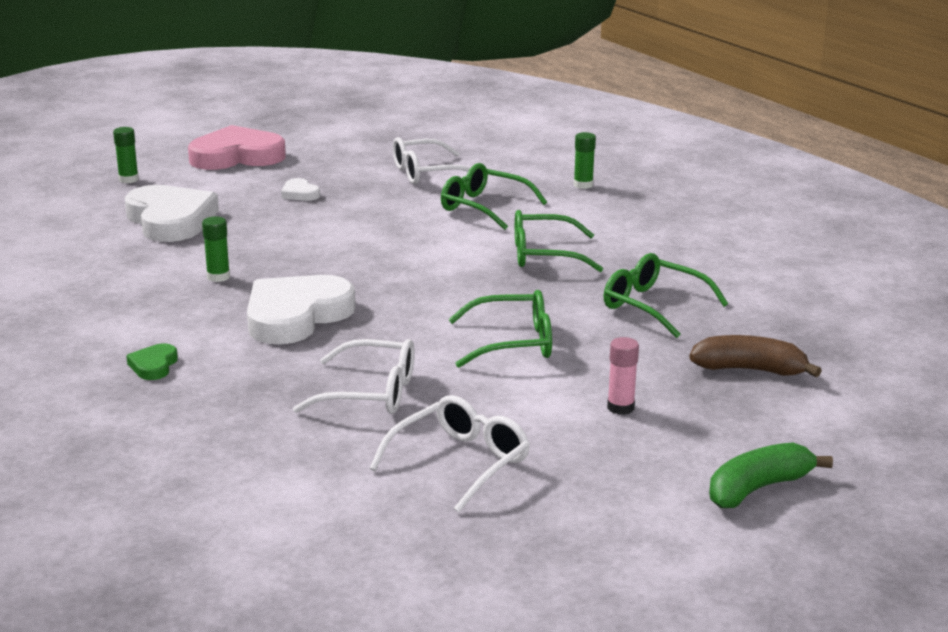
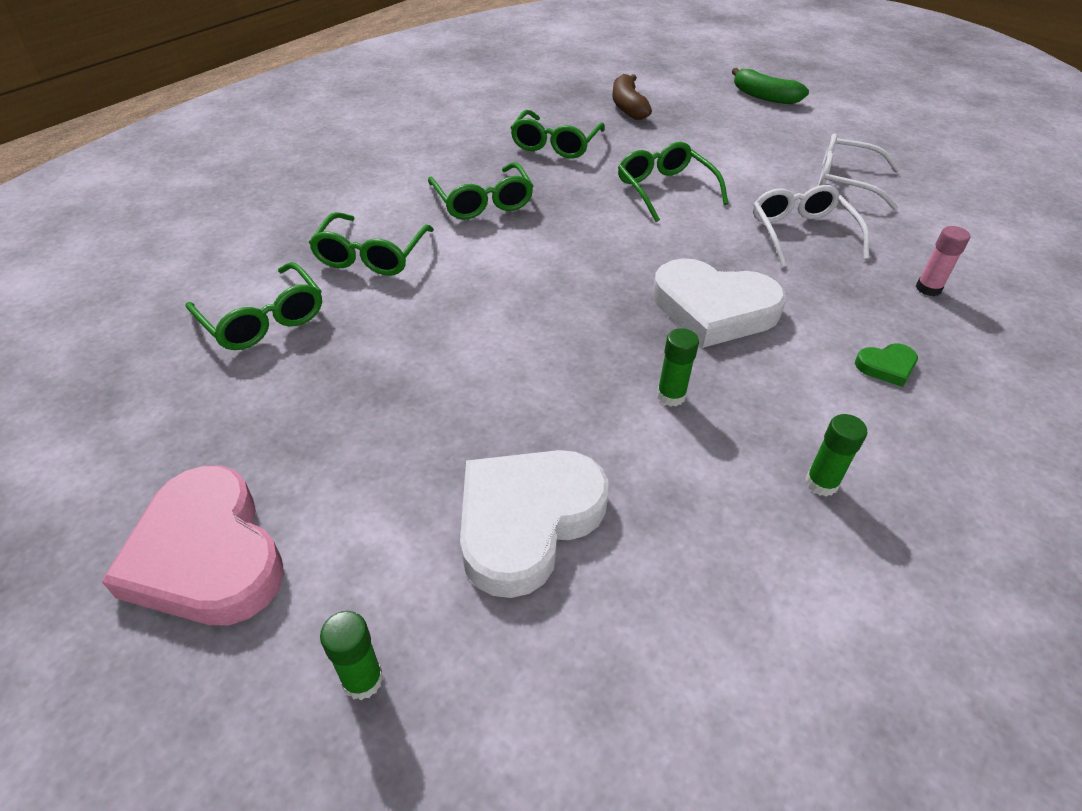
camera: 110 degrees left, 20 degrees up
(300, 193) = (371, 414): white heart -> none
(427, 173) = (263, 319): white glasses -> green glasses
(583, 185) = (284, 207): green glue stick -> green glue stick (821, 483)
(620, 407) = (719, 140): pink glue stick -> pink glue stick (928, 288)

